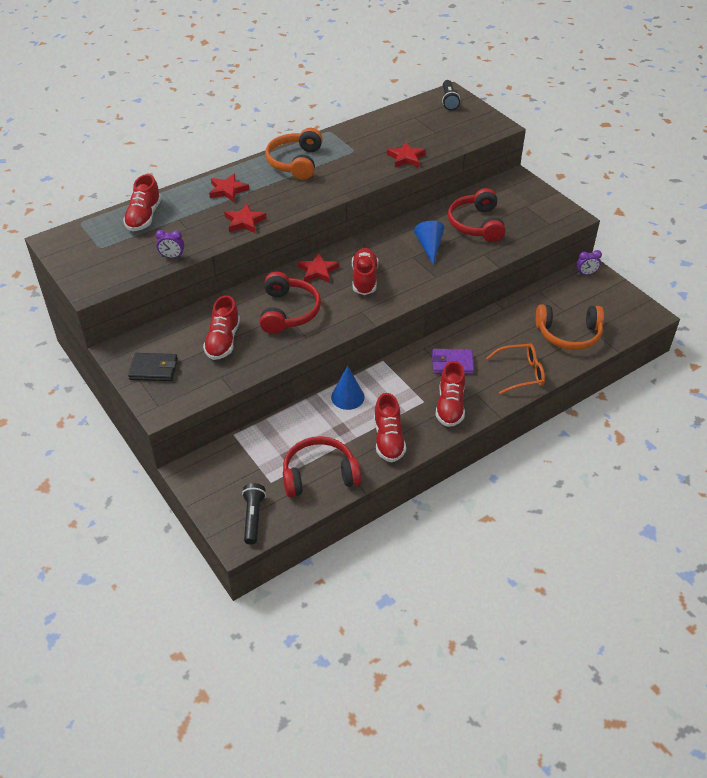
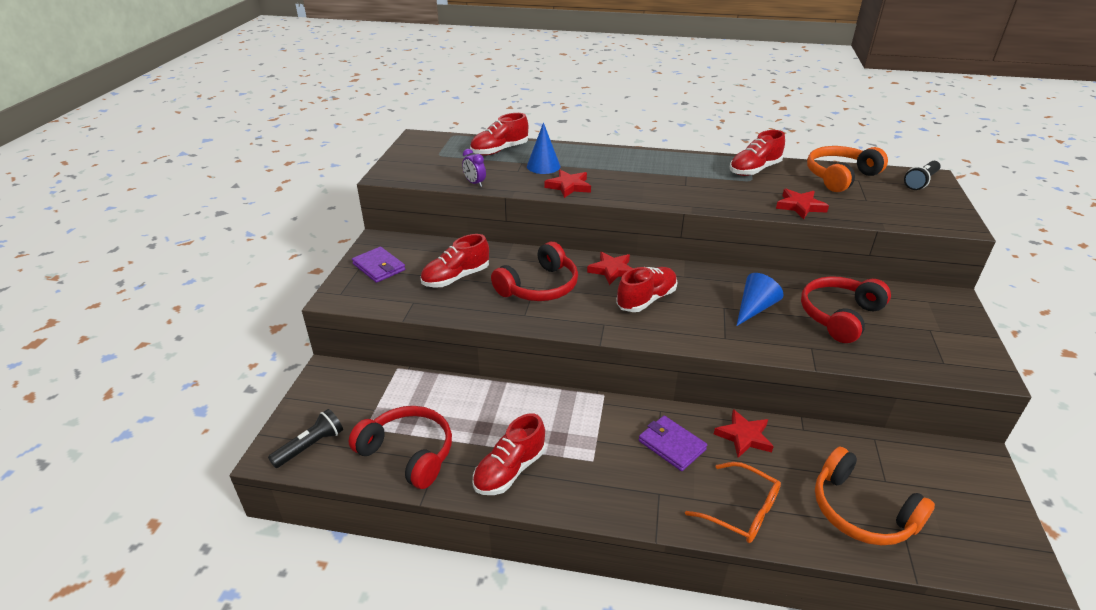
camera: 45 degrees right, 10 degrees down
(154, 369) = (379, 267): black wallet -> purple wallet
(228, 190) = (591, 161): red star -> red star (744, 436)
(295, 162) = (680, 166): orange headphones -> orange headphones (840, 176)
(347, 397) = (527, 404): blue cone -> blue cone (543, 166)
(450, 406) = (614, 485): red shoe -> red shoe (754, 170)
(586, 274) = (968, 459): purple clock -> none

